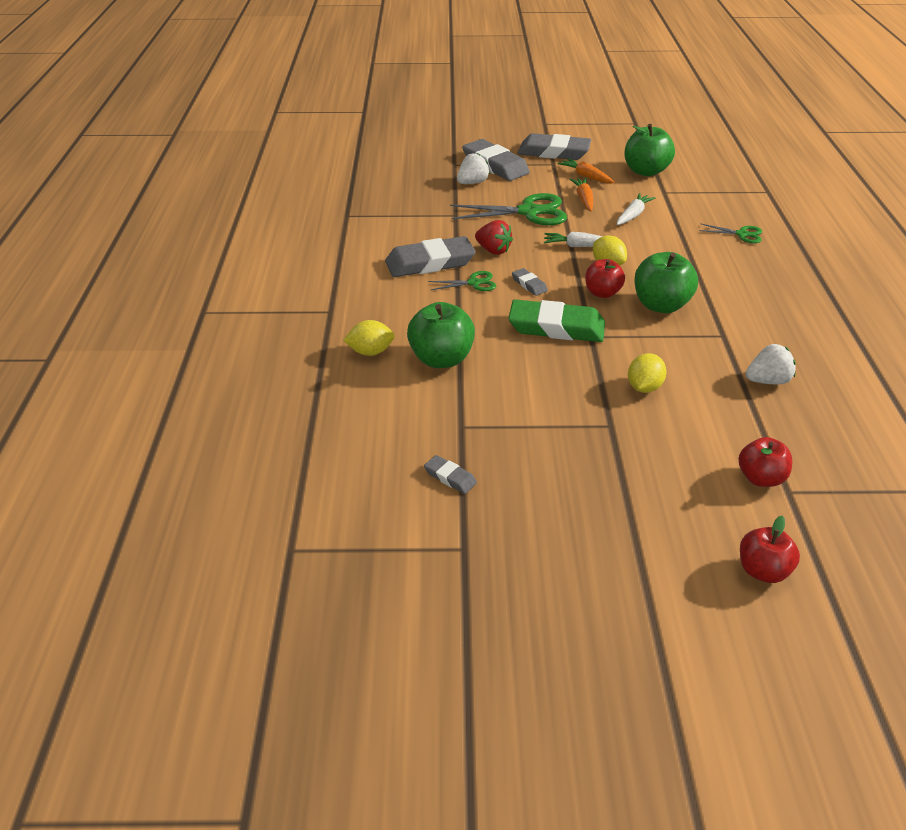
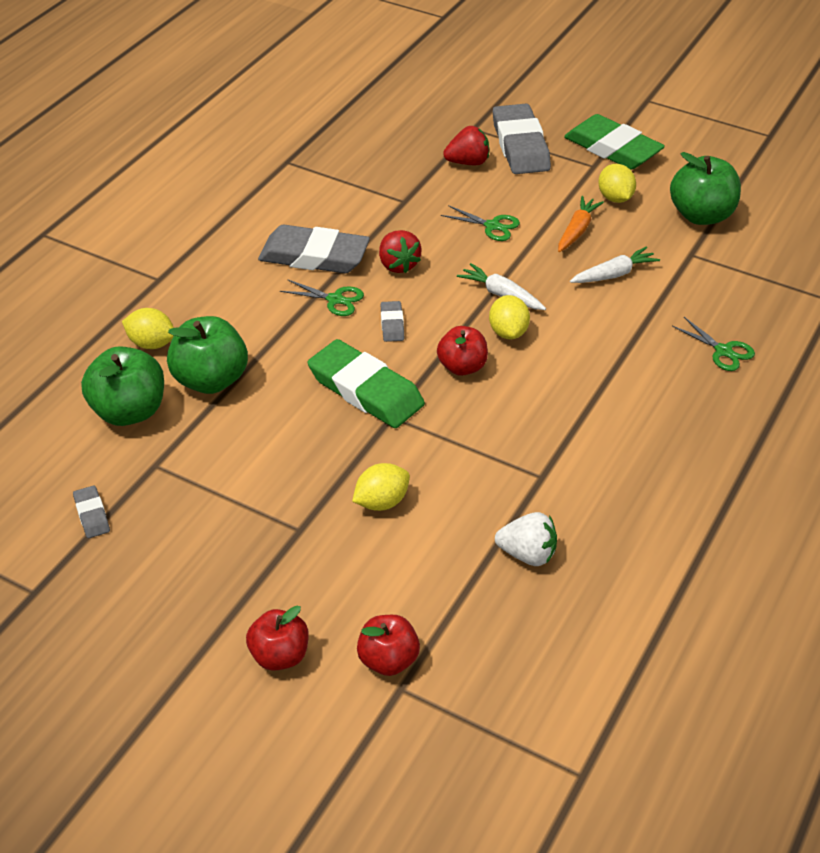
camera: 30 degrees right, 5 degrees up
(472, 183) = (468, 162): white strawberry -> red strawberry
(529, 212) = (492, 226): green scissors -> green scissors, size x0.51
(553, 152) = (612, 148): grey eraser -> green eraser
(586, 176) = (615, 198): orange carrot -> yellow lemon
(661, 305) = (512, 409): green apple -> green apple (129, 411)
(762, 571) = (278, 754): red apple -> red apple (279, 655)

